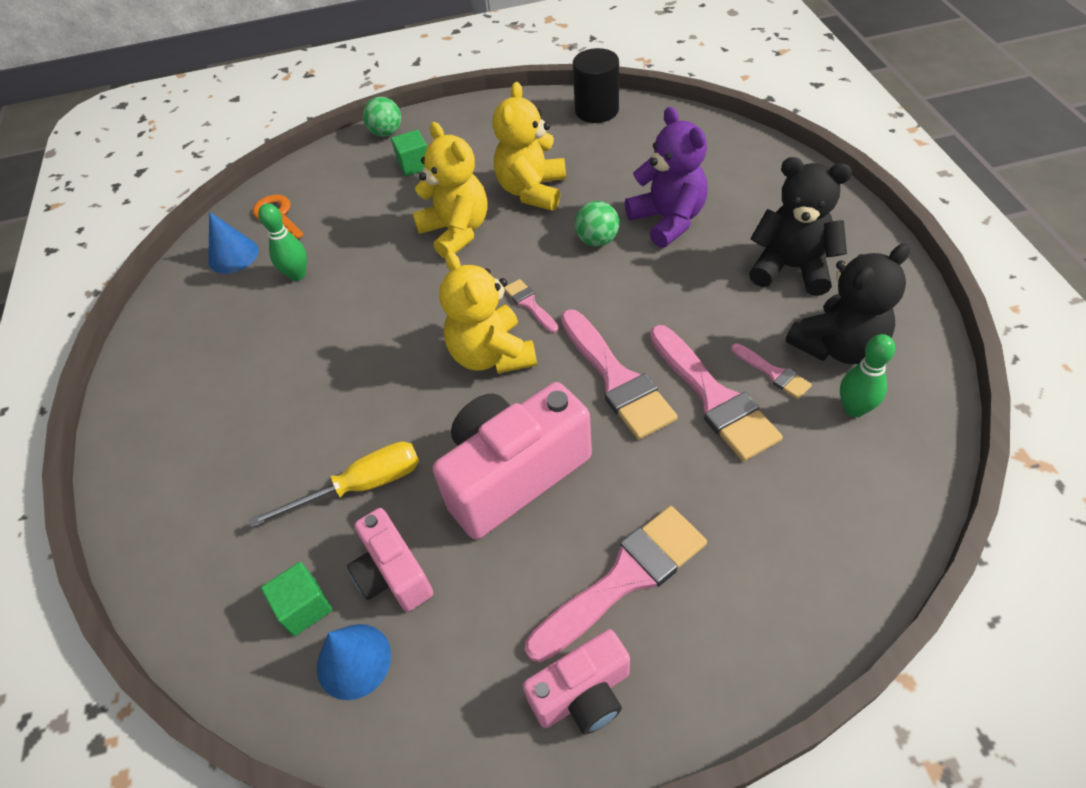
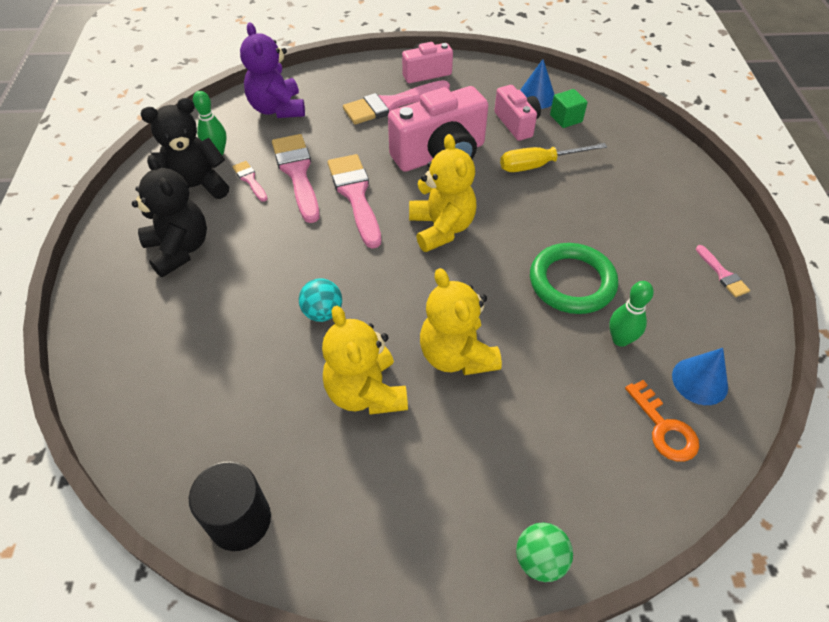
camera: 175 degrees left, 0 degrees up
(337, 321) = (572, 282): none -> green ring
(414, 165) = (499, 476): green cube -> none
(529, 304) = (402, 262): pink brush -> pink brush (722, 274)
(532, 191) = (366, 392): yellow teddy bear -> yellow teddy bear turned 135 degrees clockwise
(597, 240) = (322, 312): green ball -> turquoise ball
(668, 220) = (248, 319): purple teddy bear -> purple teddy bear (277, 109)
(791, 268) = (179, 249): black teddy bear -> black teddy bear turned 150 degrees counterclockwise

